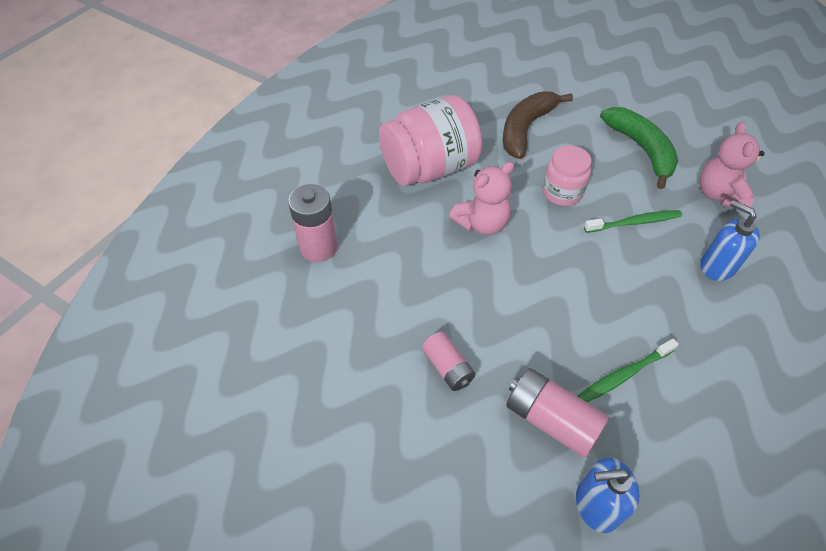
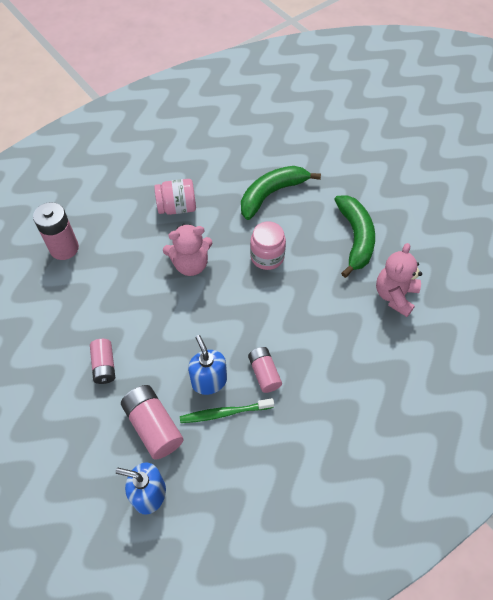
camera: 20 degrees right, 5 degrees up
(429, 168) = (177, 207): pink jar -> pink jar, size x0.57
(526, 129) = (271, 194): brown banana -> green banana
(635, 222) = (309, 298): green toothbrush -> none
(639, 316) = (264, 373): none -> pink battery
(717, 266) = (352, 354): blue soap dispenser -> blue soap dispenser (209, 381)

